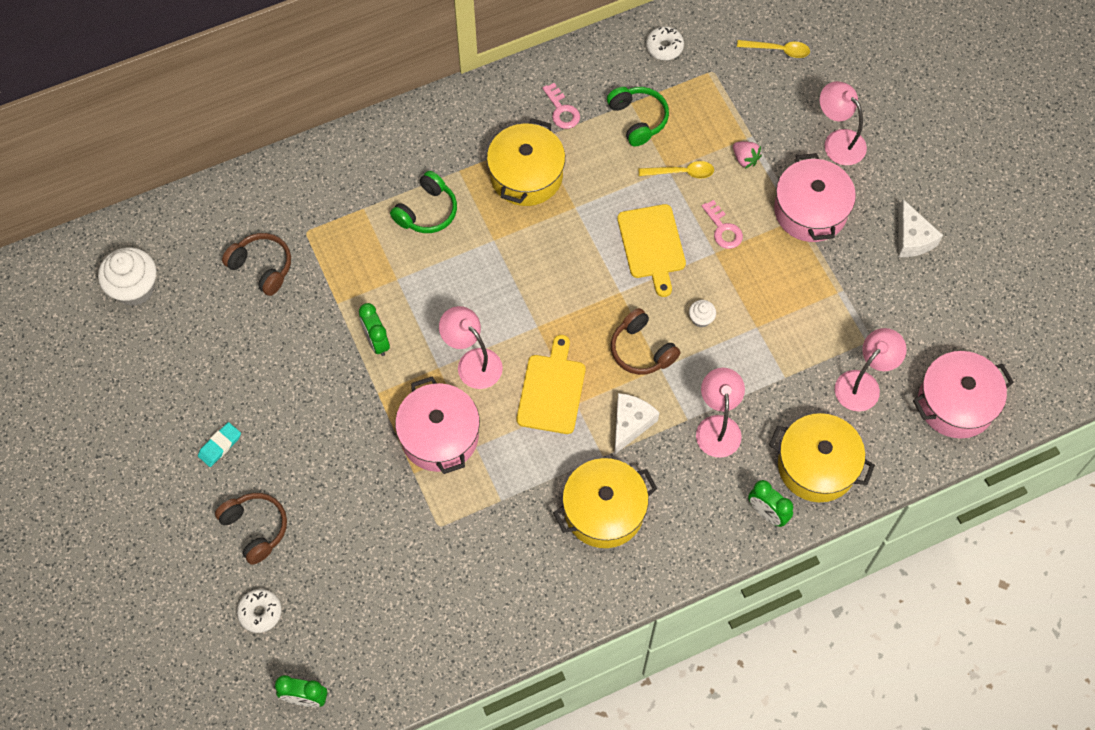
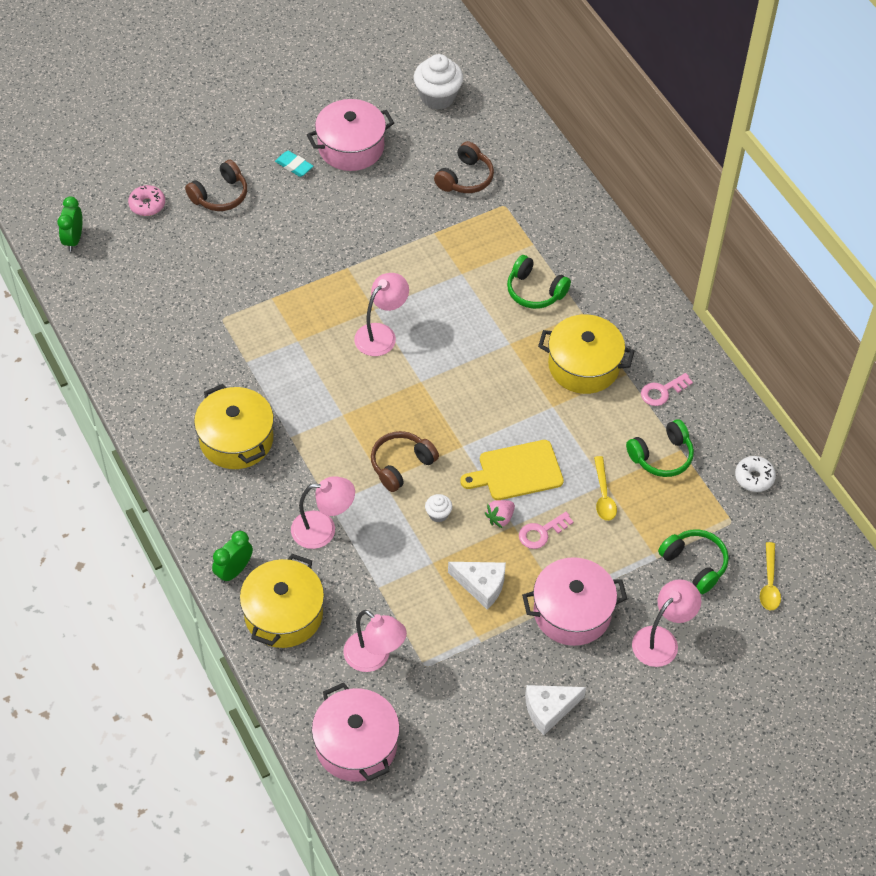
camera: 85 degrees right, 10 degrees down
(260, 612) = (147, 205): white donut -> pink donut
(376, 341) = (397, 263): green clock -> none
(439, 436) = (307, 314): pink pot -> pink pot (351, 147)
(552, 390) = (355, 395): yellow cutting board -> none
(630, 424) = (323, 458): white cheese -> white cheese (481, 585)
(745, 159) = (627, 552): pink strawberry -> pink strawberry (500, 518)
(758, 106) = (694, 564): none -> green headphones

